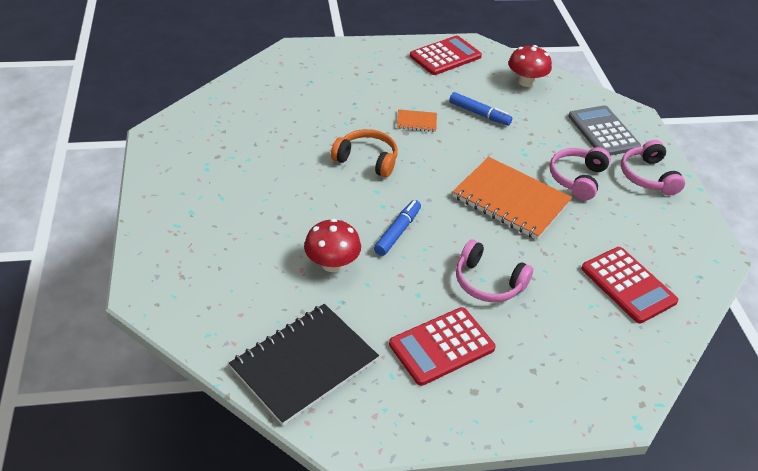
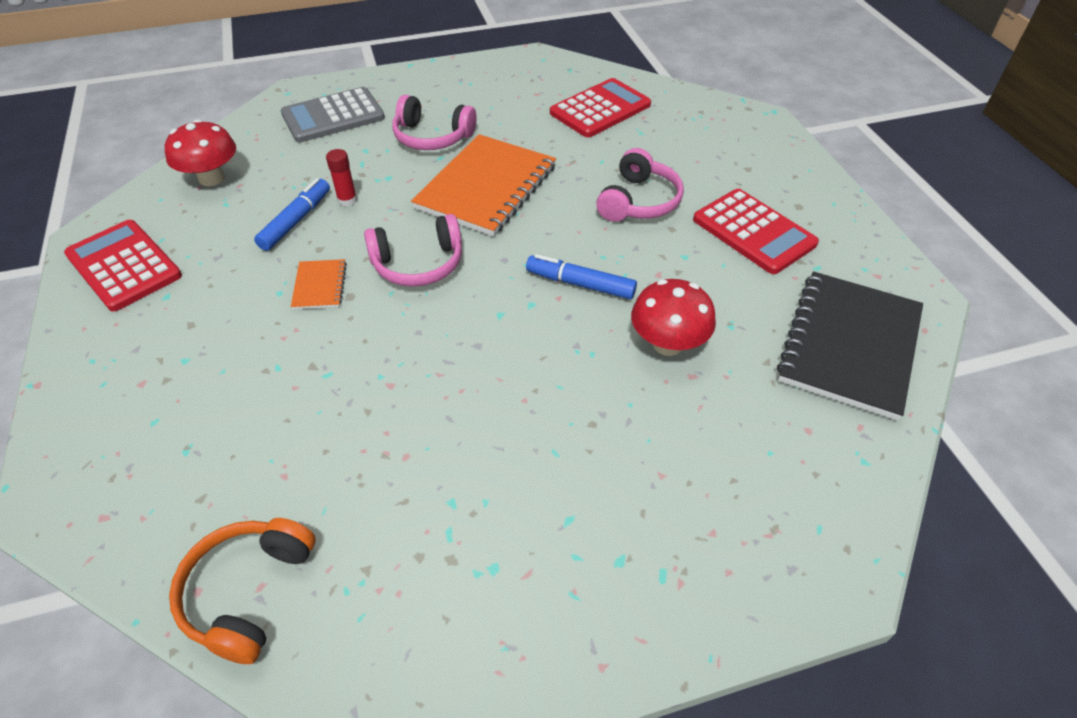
camera: 95 degrees left, 5 degrees up
(304, 364) = (849, 345): black notebook -> black notebook turned 75 degrees clockwise
(367, 160) = (426, 334): orange headphones -> orange headphones (247, 592)
(499, 135) = (347, 200): none -> red glue stick
(647, 176) = (418, 89): pink headphones -> pink headphones (418, 264)

